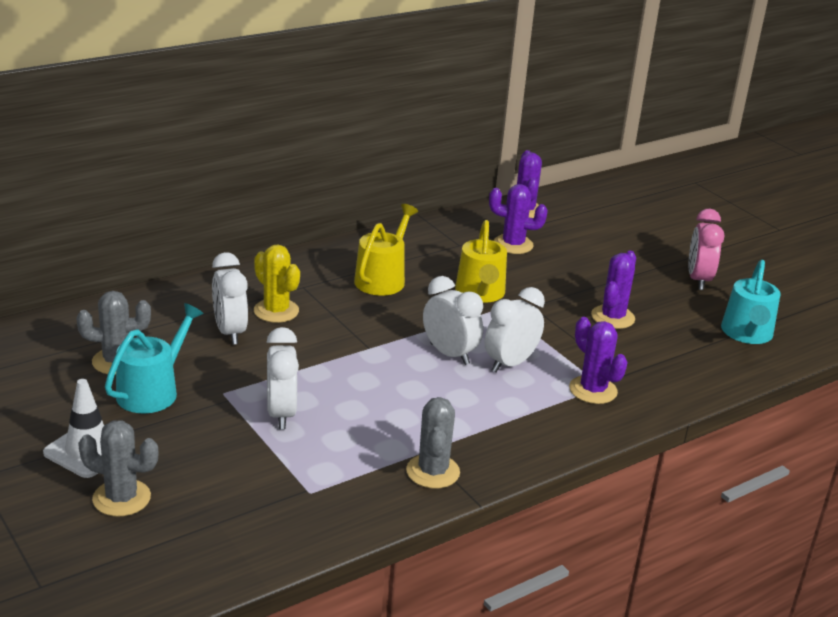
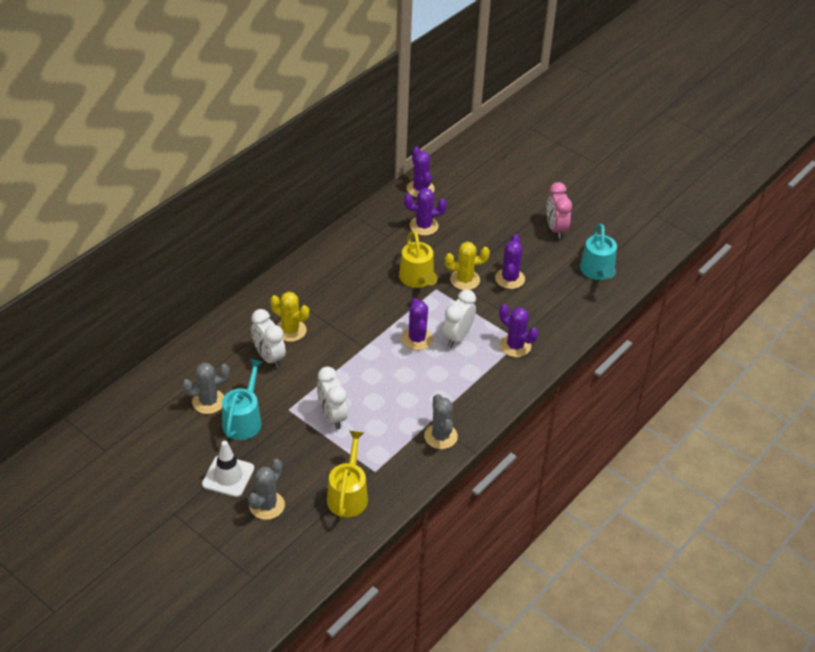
camera: 15 degrees left, 15 degrees up
(121, 498) = (267, 505): grey cactus -> grey cactus turned 60 degrees counterclockwise
(382, 279) = (348, 282): yellow watering can -> yellow watering can (348, 495)
(449, 354) = (417, 339): white clock -> purple cactus
(547, 306) = (465, 280): none -> yellow cactus

